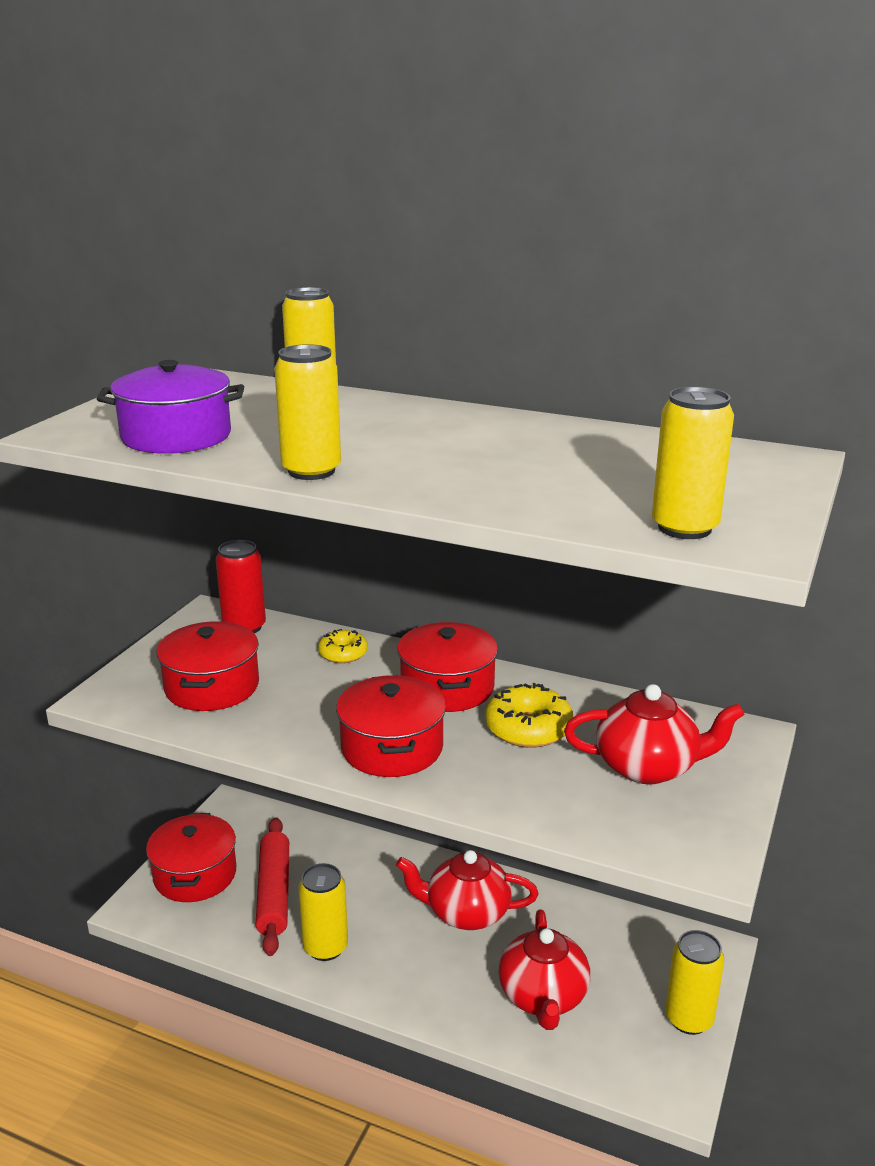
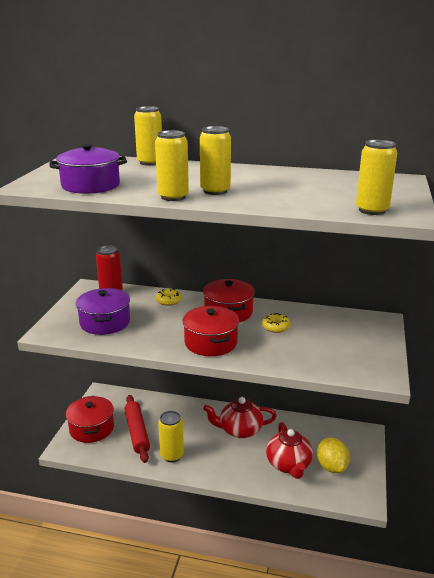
camera: 10 degrees left, 0 degrees up
(212, 687) = (105, 322): red pot -> purple pot
(528, 728) = (276, 327): yellow donut -> yellow donut, size x0.63
(627, 1012) = (331, 466): none -> yellow lemon
(648, 767) = (340, 339): red teapot -> none
(689, 1019) = (362, 465): yellow can -> yellow can (215, 191)

